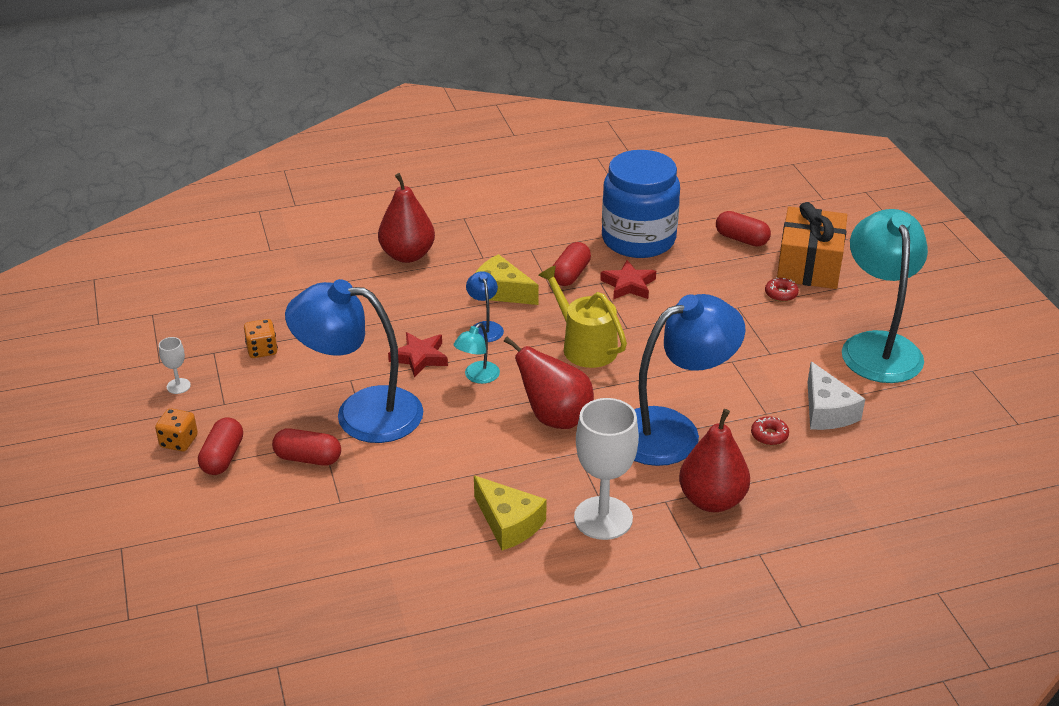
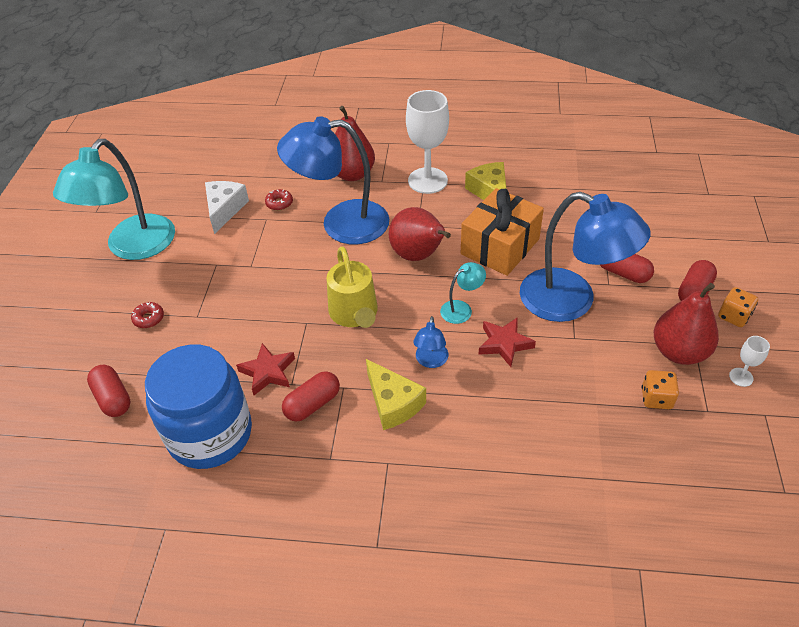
camera: 155 degrees left, 10 degrees up
(407, 255) = (470, 496): red pear -> red pear (679, 352)
(809, 266) = (91, 343): orange gift -> orange gift (500, 246)

